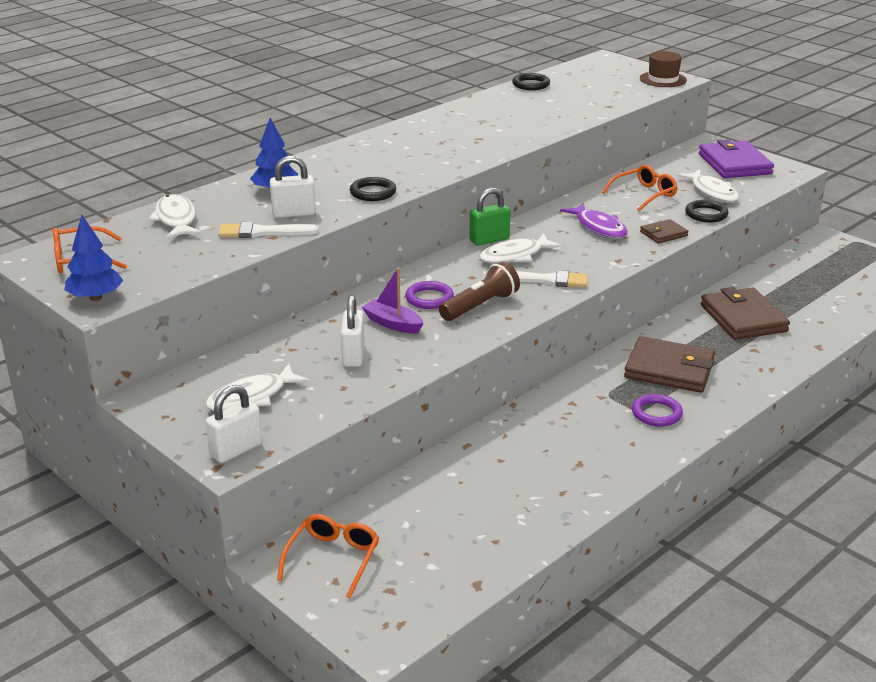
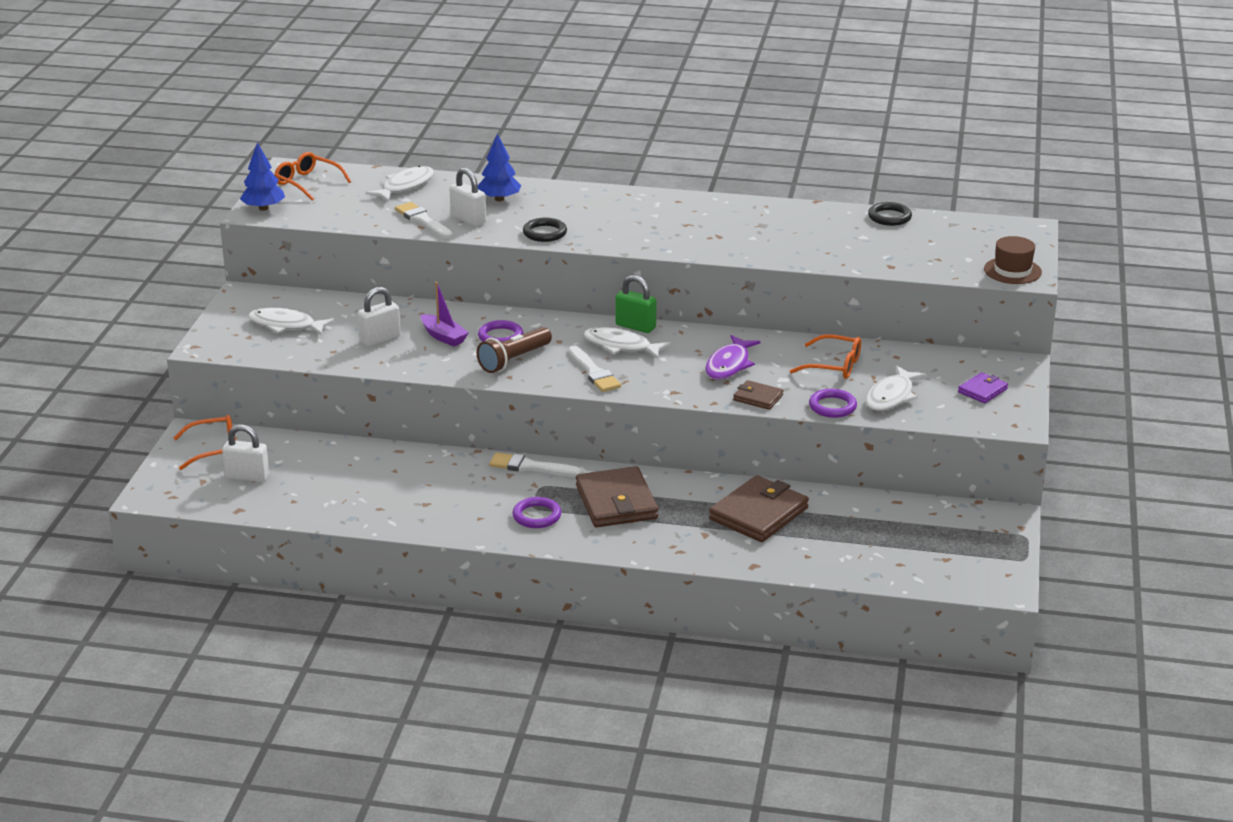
camera: 55 degrees right, 0 degrees up
(236, 450) = (219, 344): white padlock -> white padlock (247, 476)
(393, 324) = (443, 337): purple boat -> purple boat turned 135 degrees clockwise
(480, 306) = (514, 360): brown flashlight -> brown flashlight turned 120 degrees clockwise
(570, 388) = (530, 467): none -> white brush
(706, 214) = (832, 406): black ring -> purple ring
(734, 164) = (982, 390): purple wallet -> purple wallet, size x0.52

